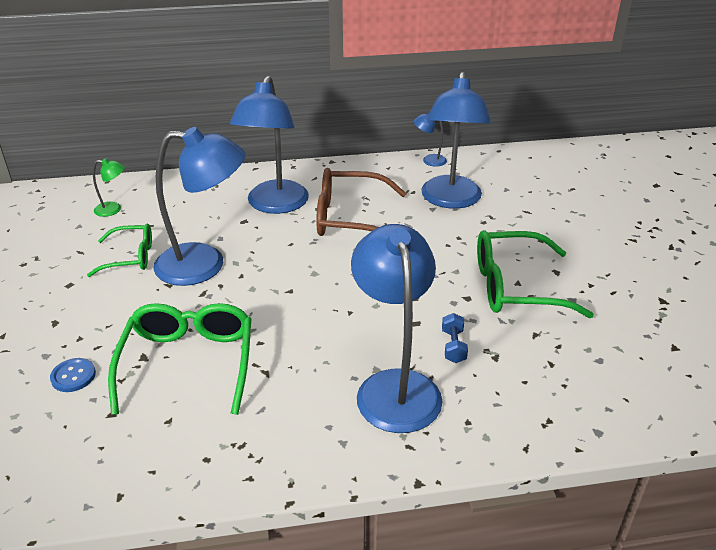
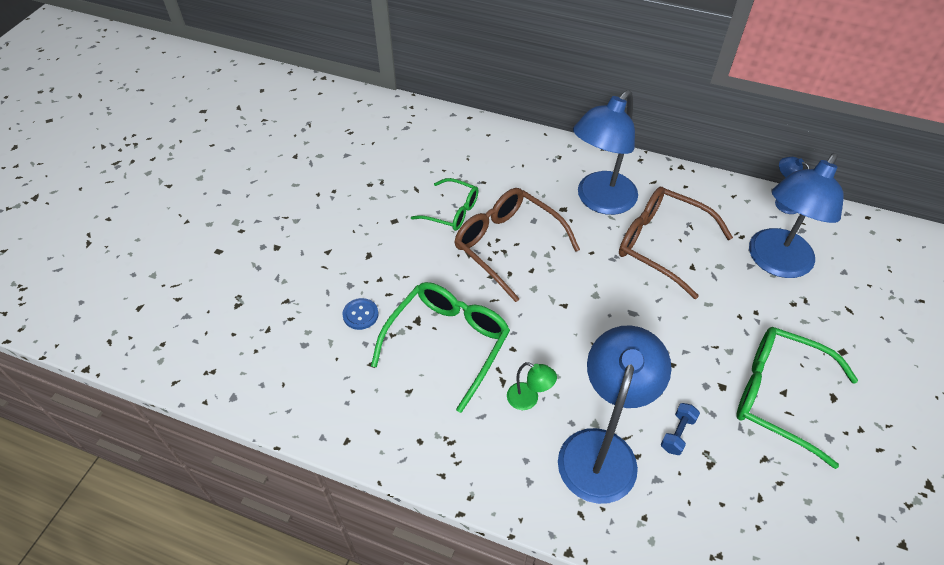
camera: 30 degrees right, 15 degrees up
(113, 209) = (461, 152): green lamp -> green lamp (528, 399)
(205, 265) = (507, 245): blue lamp -> brown glasses

